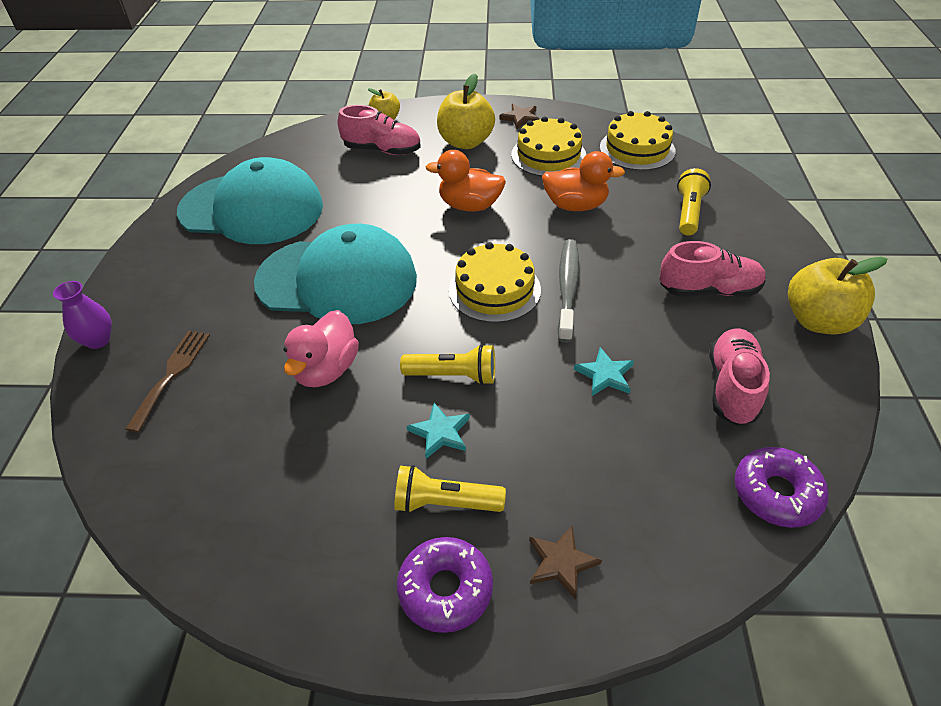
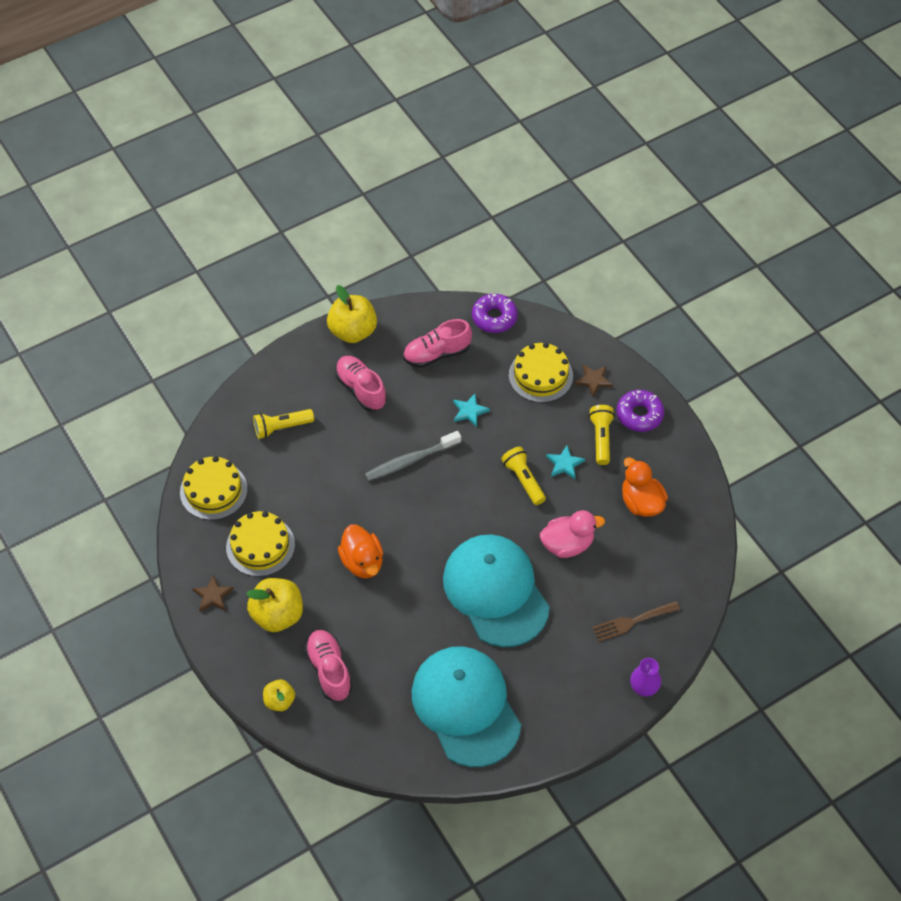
camera: 125 degrees left, 10 degrees up
(445, 503) = (601, 438): yellow flashlight -> yellow flashlight turned 150 degrees counterclockwise
(494, 289) = (440, 498): yellow cake -> yellow cake (540, 375)
(575, 205) = (318, 496): orange duck -> orange duck (641, 502)

